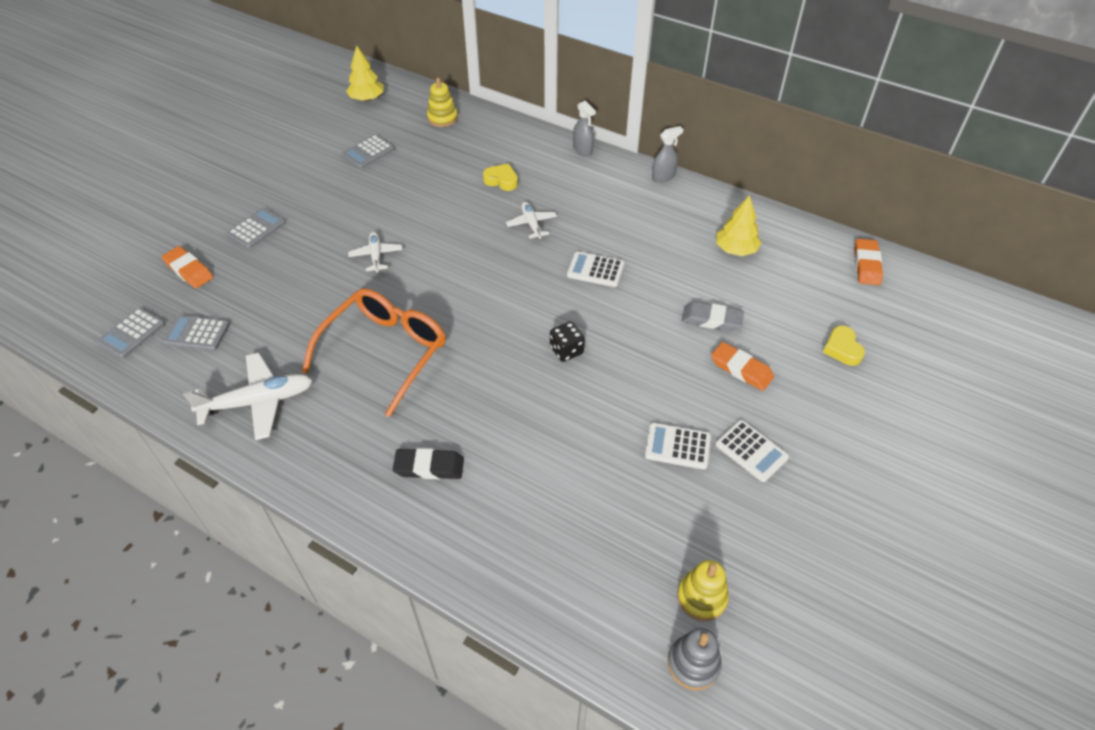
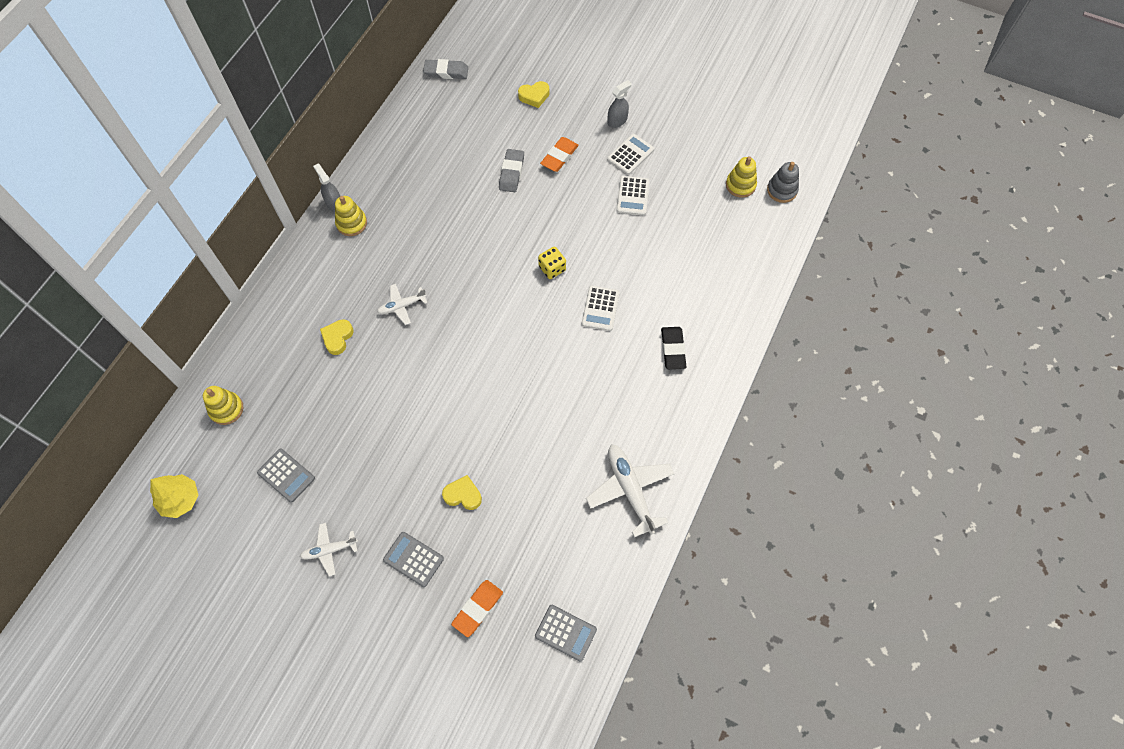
camera: 95 degrees left, 15 degrees up
(197, 333) = (560, 569): grey calculator -> none
(306, 264) = (463, 495): none -> yellow heart
(376, 255) = (449, 433): white plane -> white plane (329, 550)
(385, 352) = (566, 401): orange glasses -> none
(566, 350) = (552, 268): black dice -> yellow dice
(582, 149) = (290, 271): grey spray bottle -> grey spray bottle (617, 121)
(595, 270) = (460, 252): white calculator -> white calculator (600, 308)
(638, 188) = (351, 223): none -> yellow stacking toy
(735, 249) = (431, 154): yellow tree -> none
(866, 265) = (446, 72): orange eraser -> grey eraser

